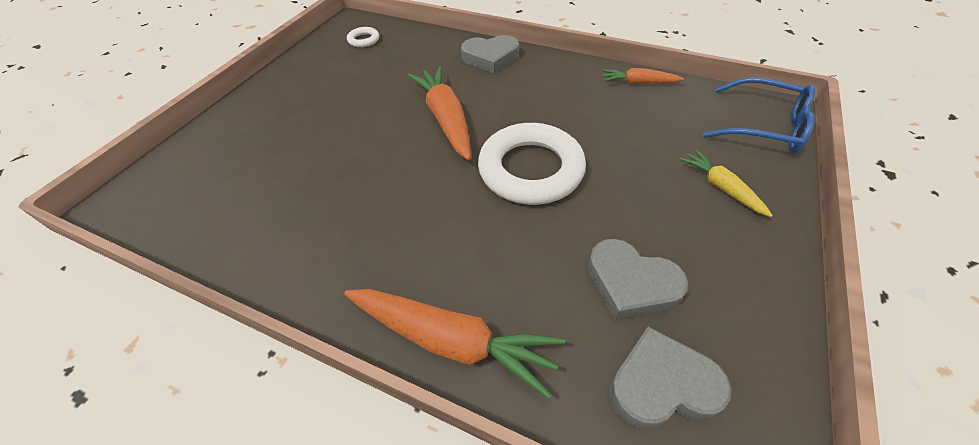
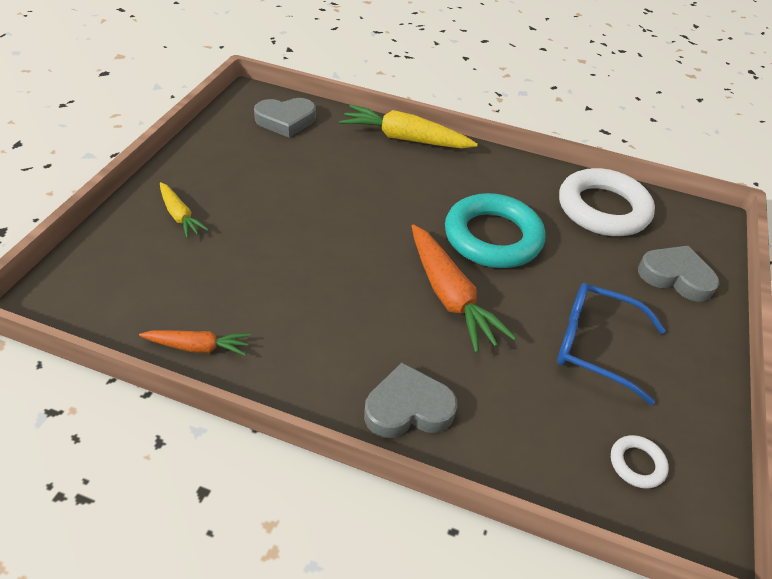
camera: 170 degrees right, 5 degrees down
(384, 173) = (492, 237): none -> turquoise ring
(451, 340) = (405, 139): orange carrot -> yellow carrot
(530, 169) = (352, 236): white ring -> white ring (603, 209)
(631, 283) = (287, 159): grey heart -> grey heart (675, 277)
(764, 126) = (84, 276): blue glasses -> blue glasses (595, 345)

